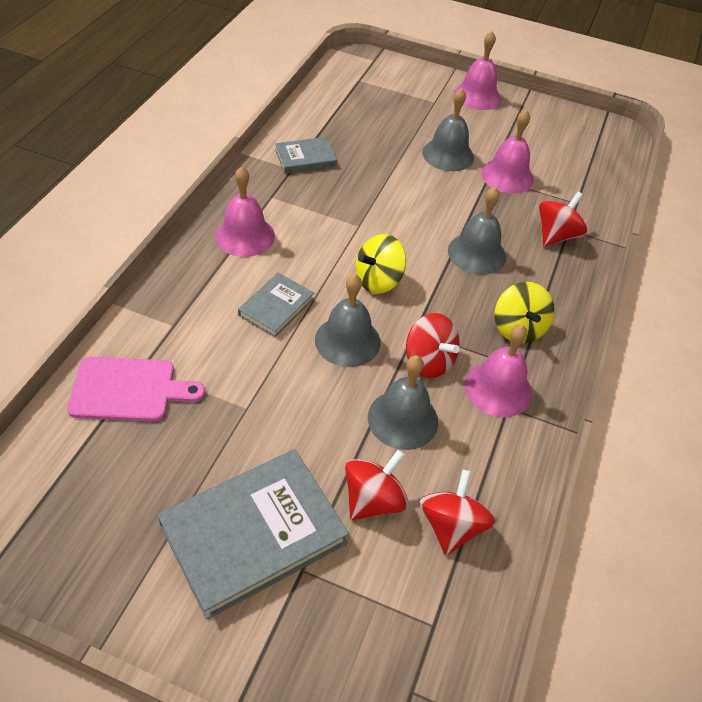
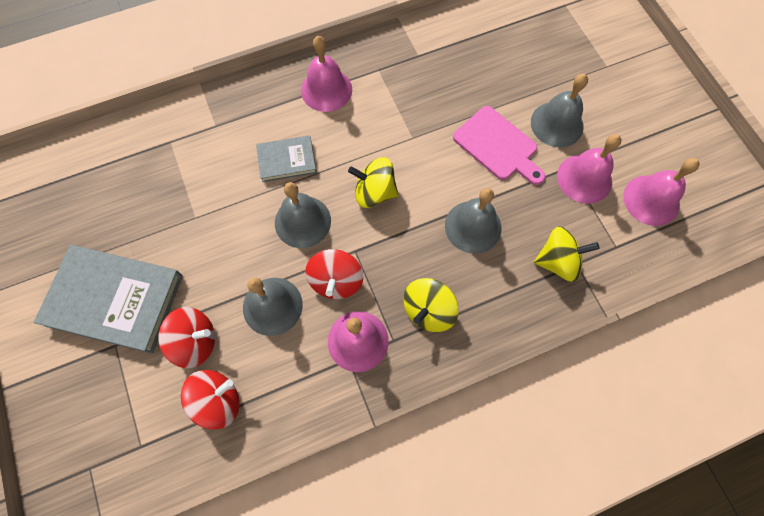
camera: 50 degrees right, 20 degrees up
(129, 390) = (149, 151): pink cutting board -> pink cutting board (498, 146)
(305, 158) = (438, 52): grey book -> none
(477, 96) = (655, 84): pink bell -> pink bell (651, 200)
(556, 236) = (557, 261): red spinning top -> yellow spinning top

